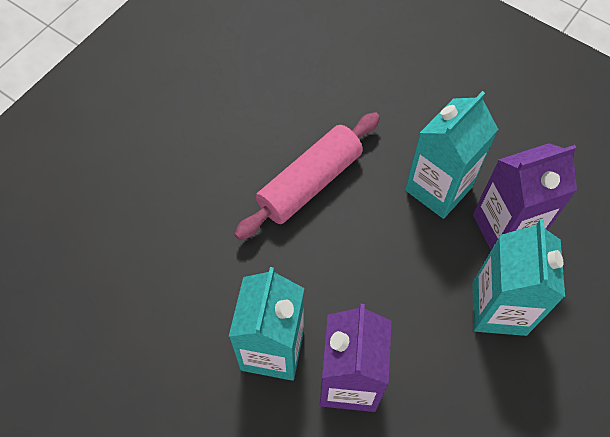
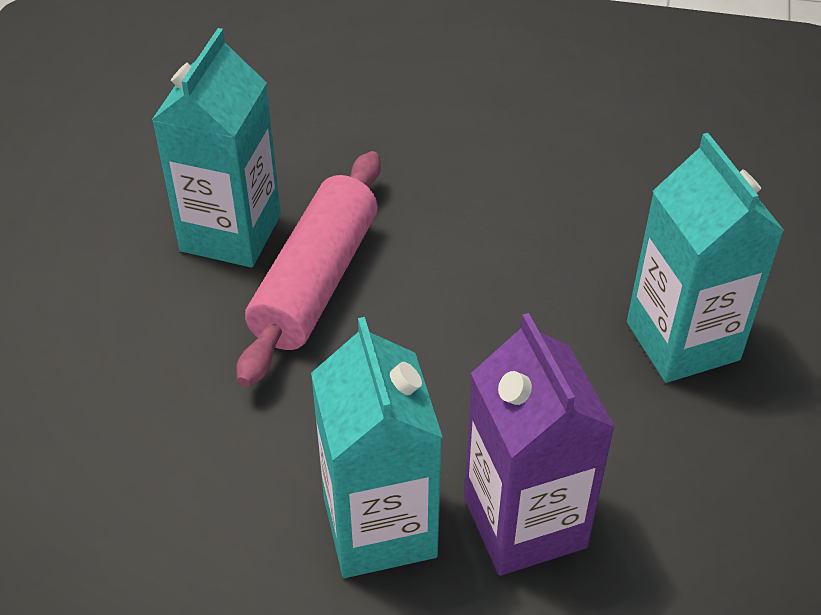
camera: 25 degrees left, 15 degrees down
(438, 188) = (510, 224): turquoise carton -> turquoise carton (231, 233)
(505, 228) = (630, 240): purple carton -> none

